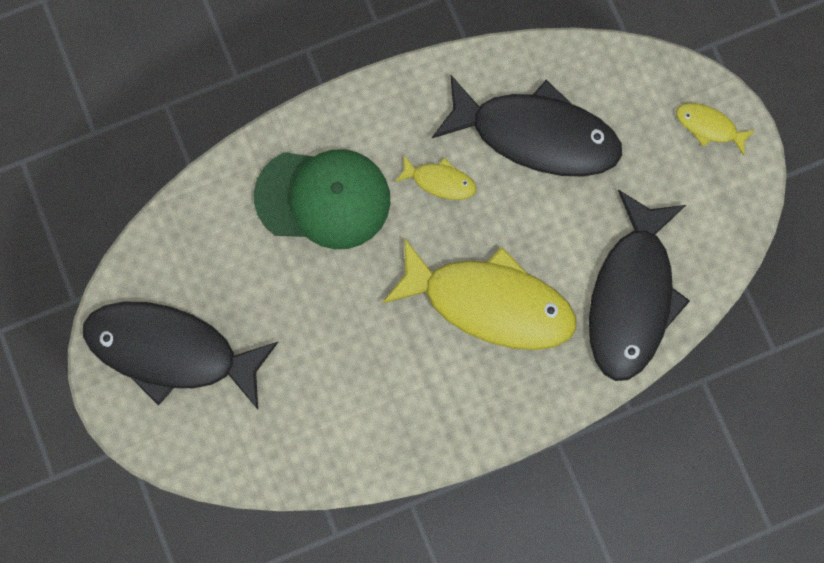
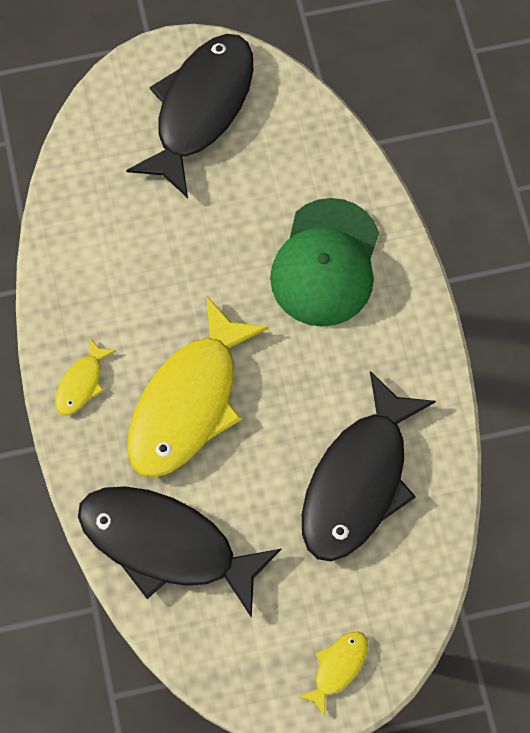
camera: 100 degrees right, 10 degrees down
(439, 181) = (324, 376): yellow fish -> yellow fish (81, 383)

